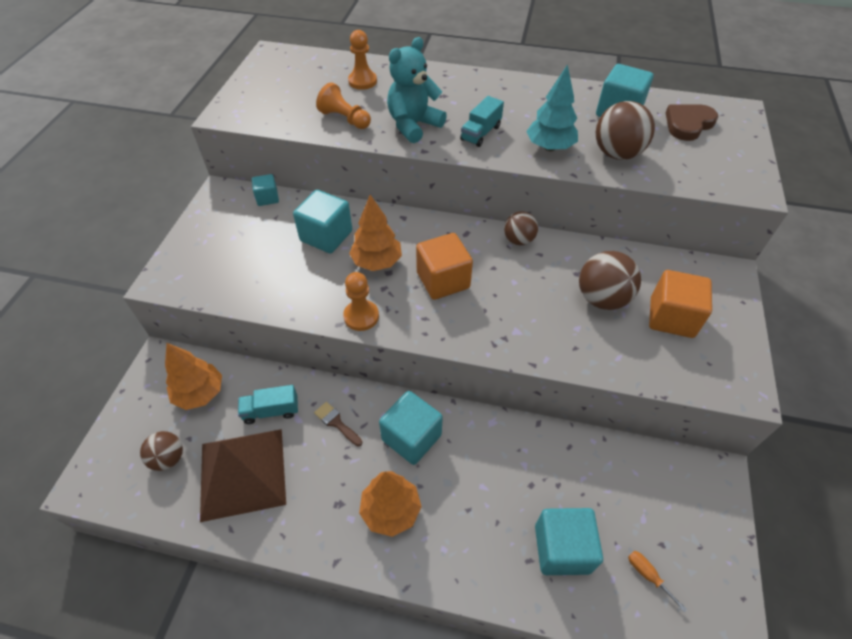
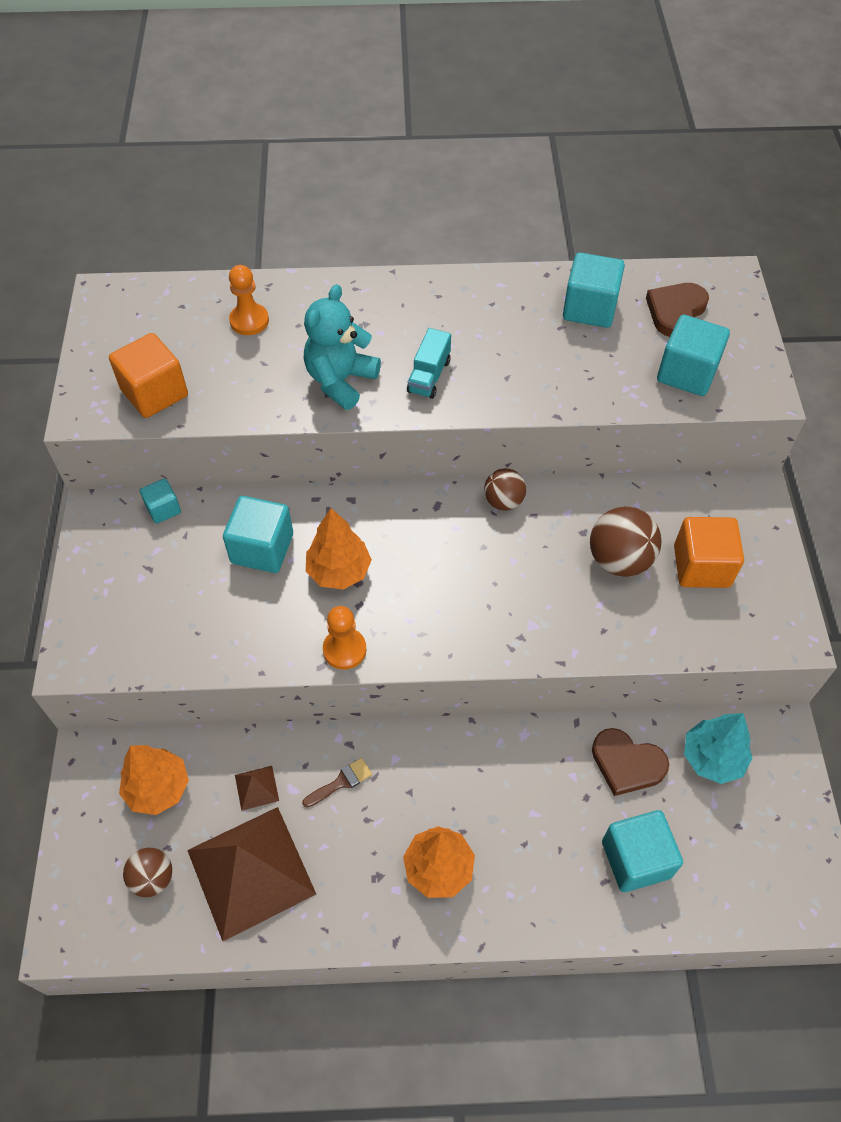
camera: 15 degrees left, 5 degrees up
(271, 411) = (256, 788): turquoise truck -> brown pyramid
(336, 422) = (341, 782): brown brush -> brown brush turned 120 degrees clockwise
(345, 119) = (248, 388): orange pawn -> none
(411, 437) = (436, 777): turquoise cube -> turquoise cube (687, 373)
(443, 280) = (428, 578): orange cube -> orange cube (154, 393)
(549, 147) = (519, 381): turquoise tree -> turquoise tree (712, 758)
(573, 466) = (627, 764): none -> brown heart
(617, 154) = (601, 374): brown ball -> none
(648, 575) = (730, 863): orange screwdriver -> none

